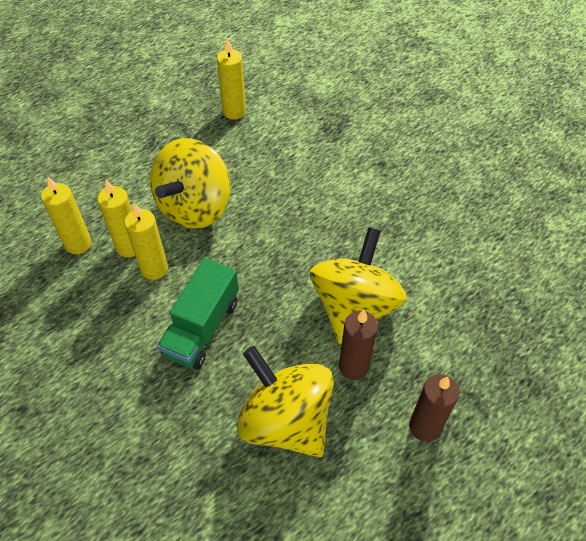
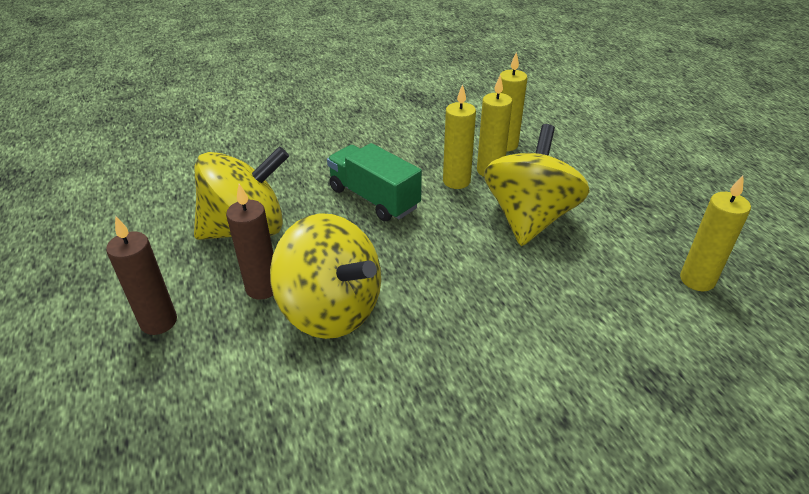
camera: 110 degrees right, 15 degrees down
(194, 207) = (529, 218): yellow spinning top -> yellow spinning top turned 60 degrees clockwise

